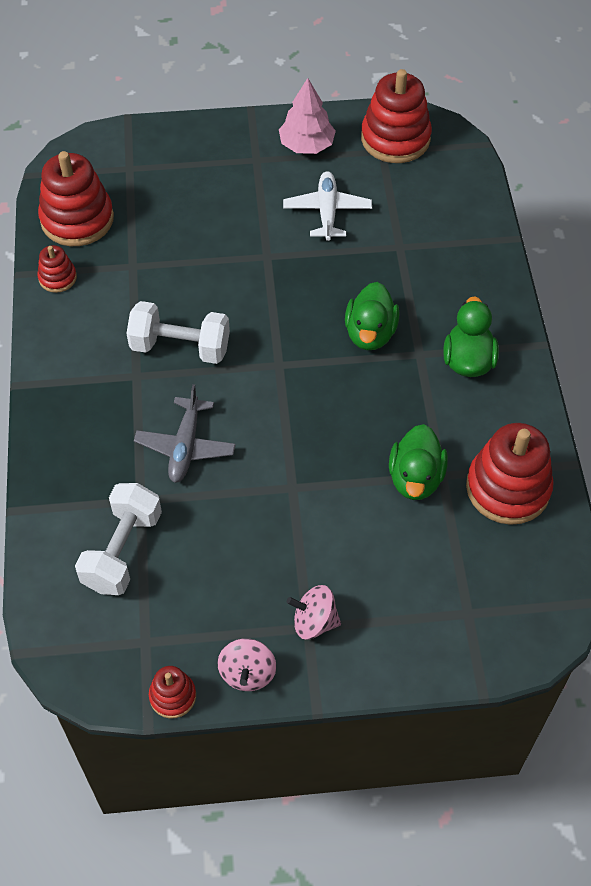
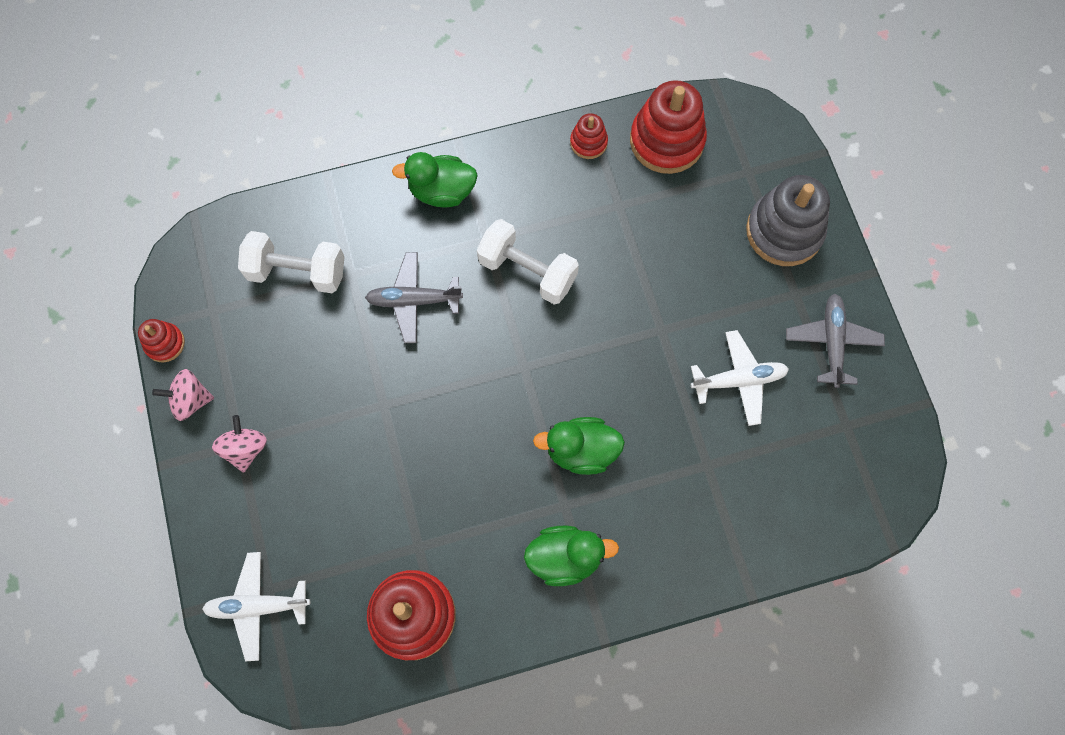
camera: 80 degrees right, 15 degrees up
(180, 347) = (527, 271): white dumbbell -> white dumbbell turned 60 degrees counterclockwise
(195, 155) = (784, 231): none -> grey stacking toy
(306, 145) = (832, 342): pink tree -> grey plane
(395, 139) = (870, 438): red stacking toy -> none
(415, 478) = (410, 520): green duck -> green duck (442, 191)
(484, 624) = (258, 606): none -> white plane

